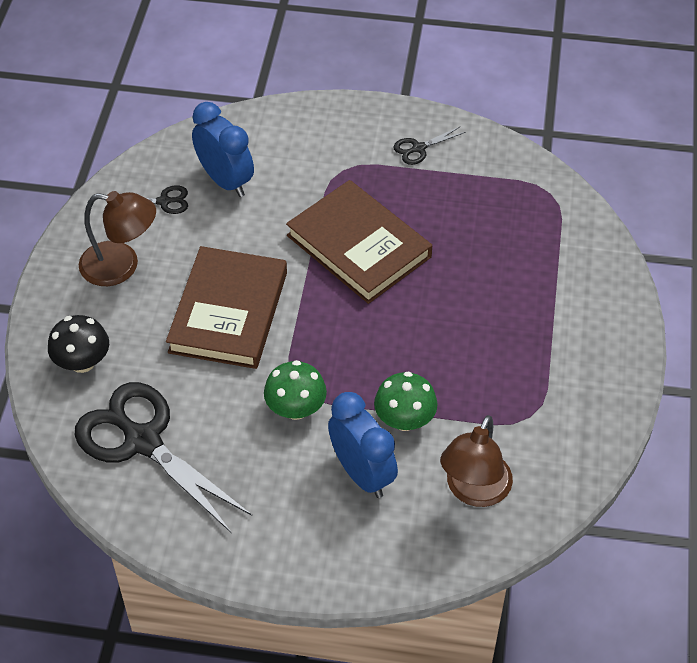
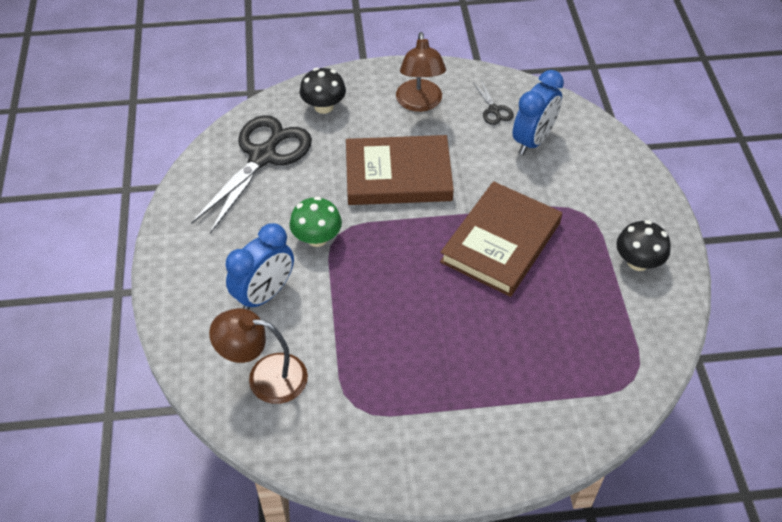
camera: 75 degrees right, 0 degrees up
(404, 419) = (326, 312): green mushroom -> none
(419, 148) = (638, 262): black scissors -> black mushroom

